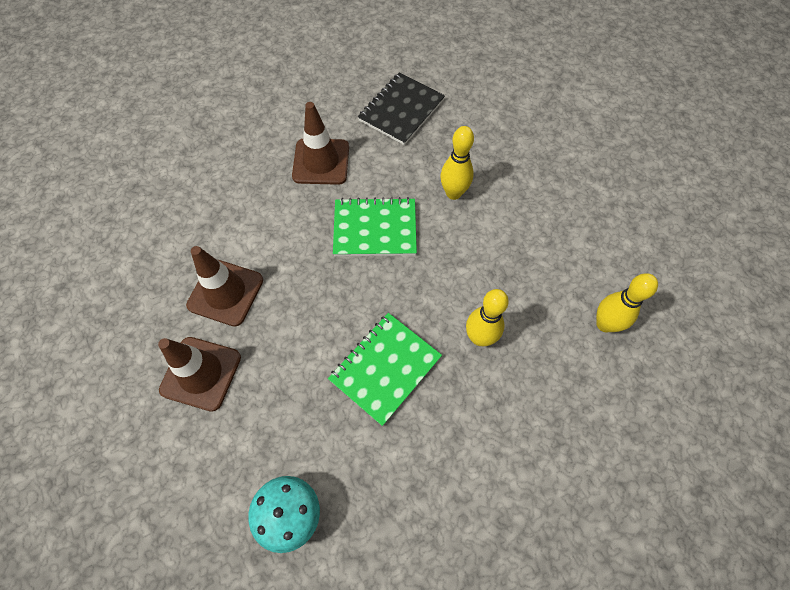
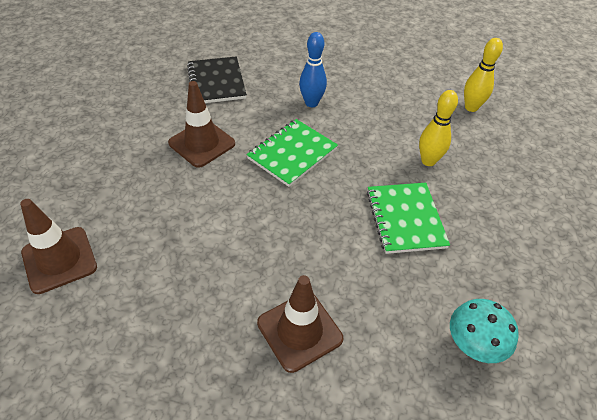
camera: 50 degrees left, 15 degrees down
(225, 292) = (244, 268): brown traffic cone -> brown traffic cone (59, 260)
(453, 193) = (311, 103): yellow bowling pin -> blue bowling pin

